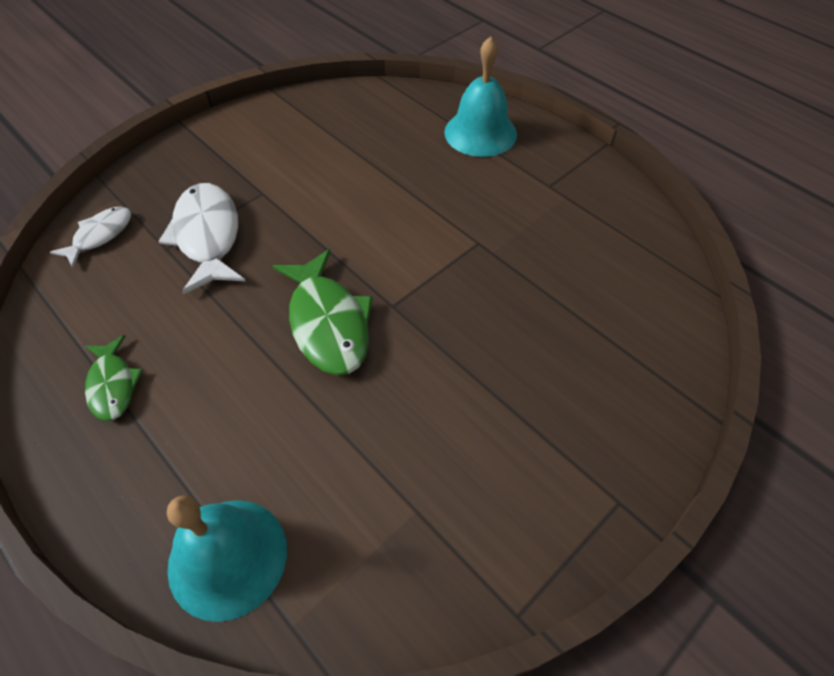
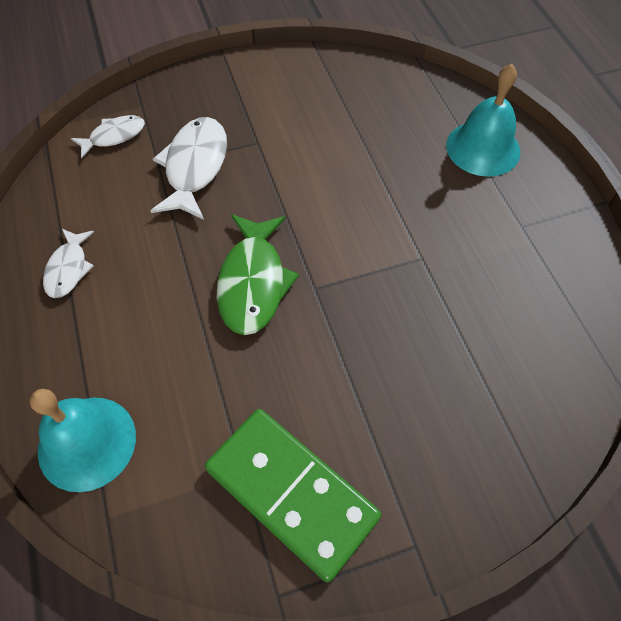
camera: 25 degrees right, 5 degrees up
(113, 385) = (68, 269): green fish -> white fish
(476, 506) = (292, 492): none -> green domino

